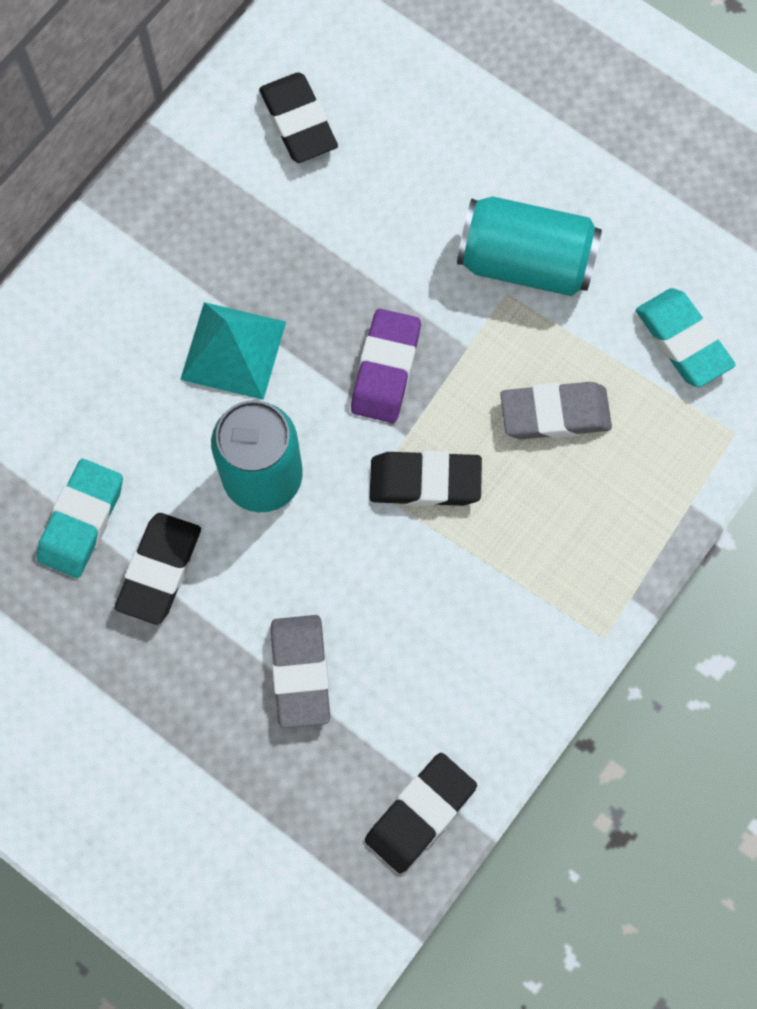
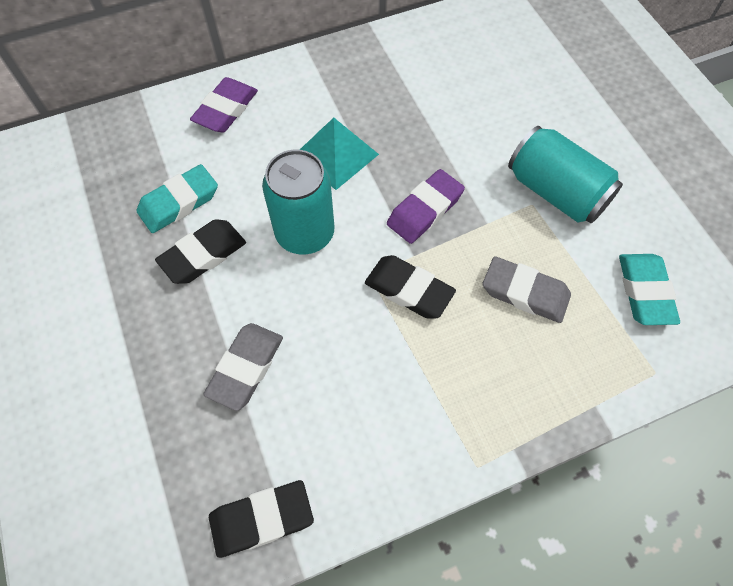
camera: 30 degrees right, 10 degrees down
(49, 360) = (226, 109): none -> purple eraser
(298, 122) = (455, 57): black eraser -> none

